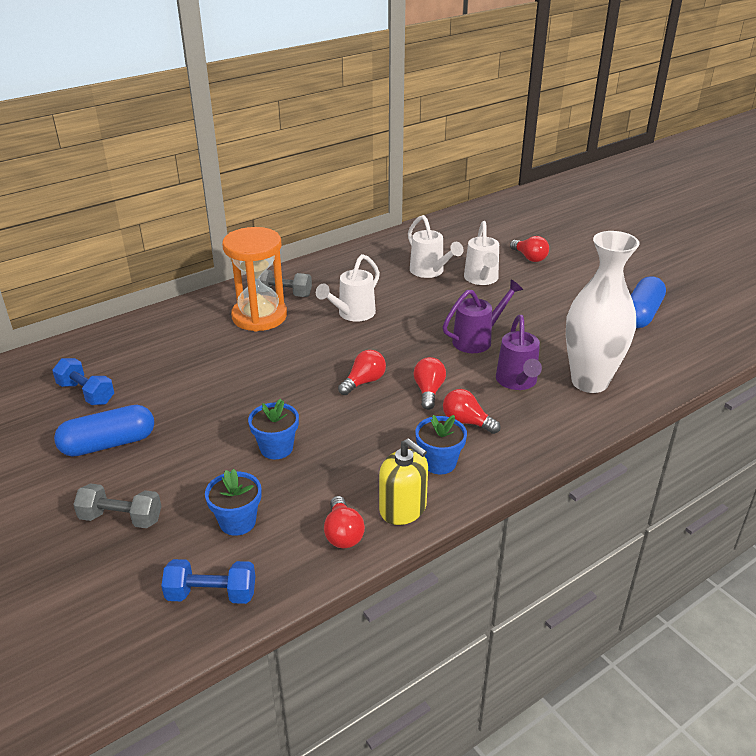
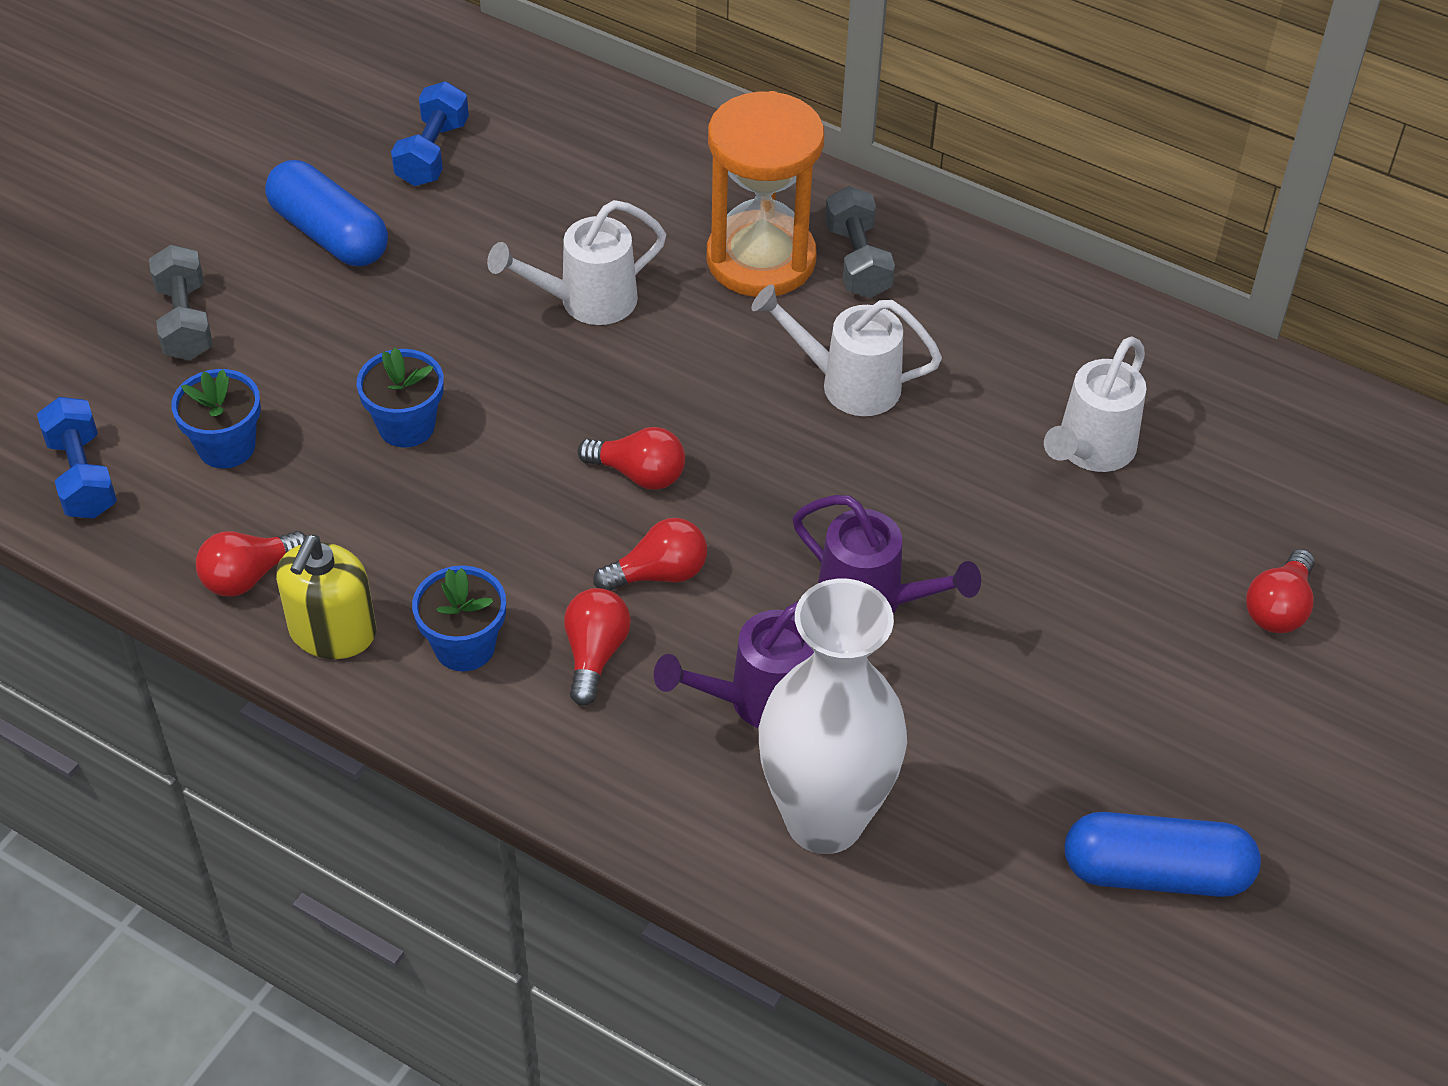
camera: 65 degrees right, 15 degrees up
(481, 279) = (1117, 546): white watering can -> white watering can (586, 301)

